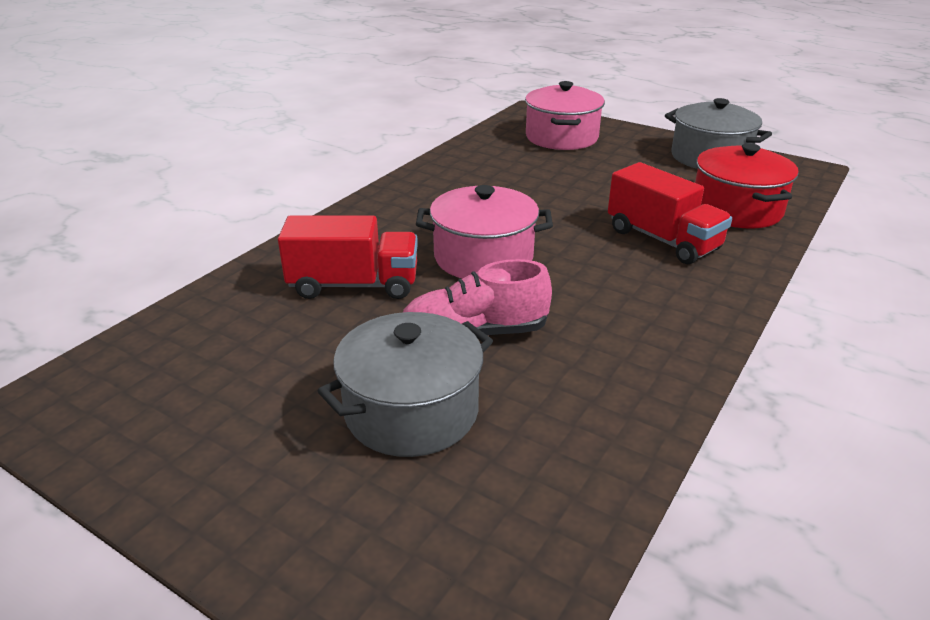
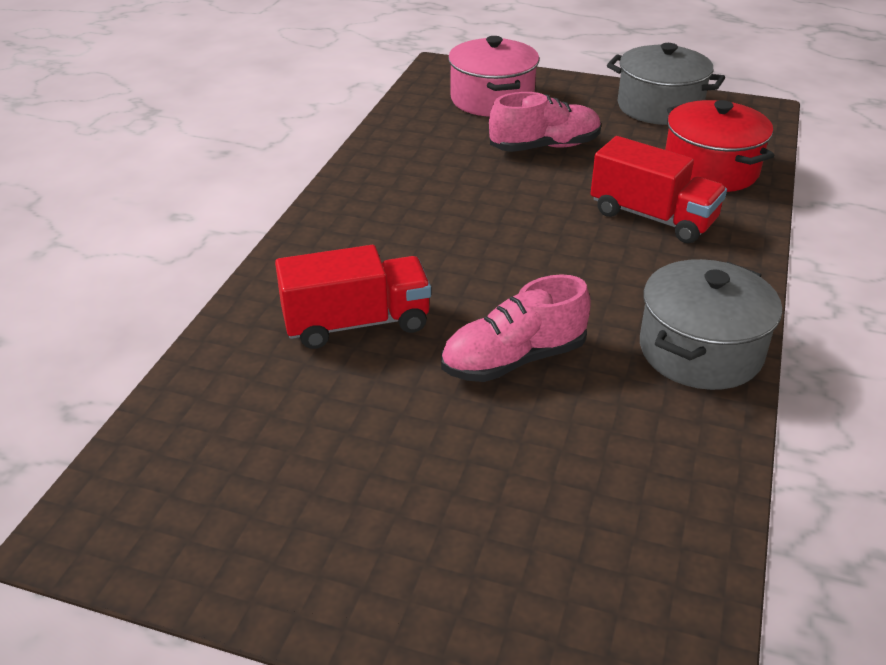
camera: 15 degrees left, 5 degrees up
(411, 411) = (493, 457): grey pot -> grey pot (700, 351)
(483, 257) = (479, 267): pink pot -> none
(590, 175) = (545, 147): none -> pink shoe

